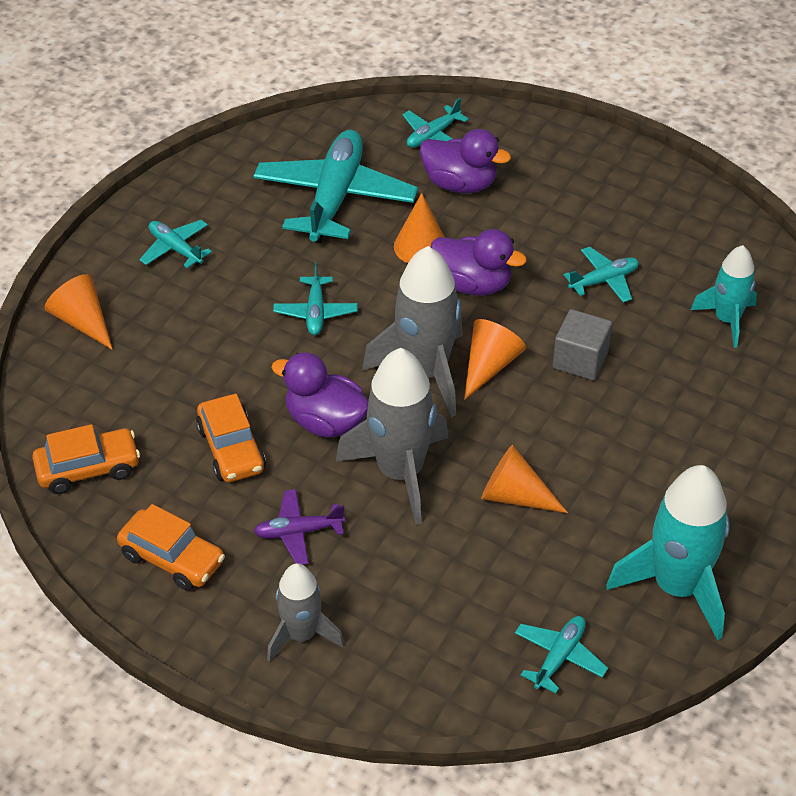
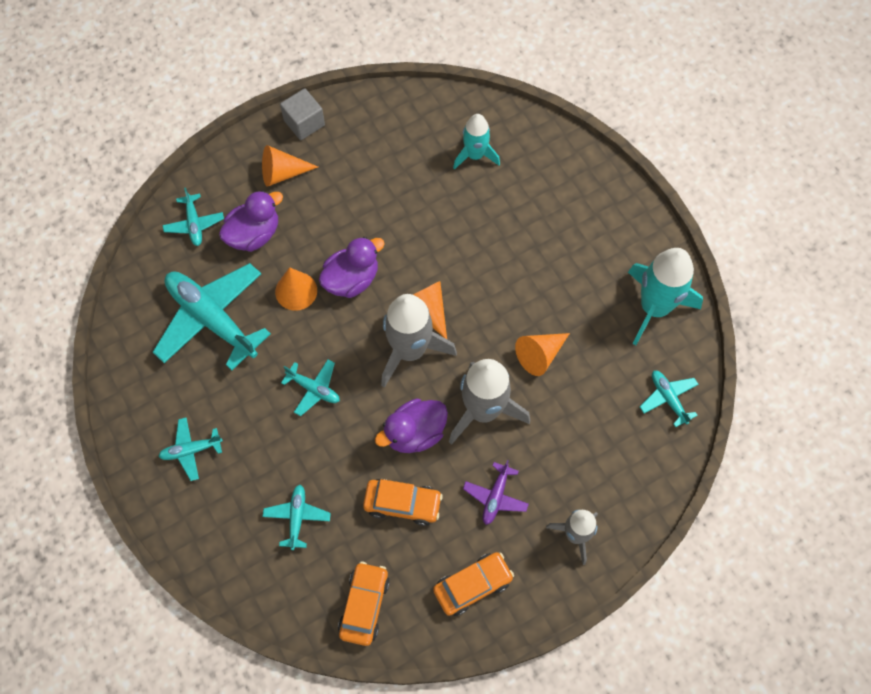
camera: 60 degrees left, 20 degrees up
(82, 321) = (222, 548): orange cone -> orange cone (283, 173)
(580, 360) = (456, 255): grey cube -> grey cube (304, 123)
(604, 281) = (399, 202): turquoise plane -> turquoise plane (297, 517)

